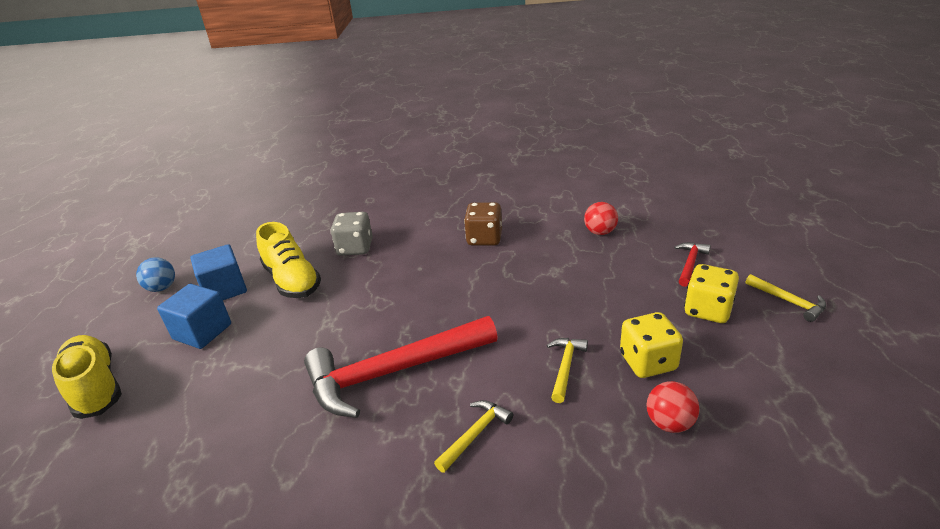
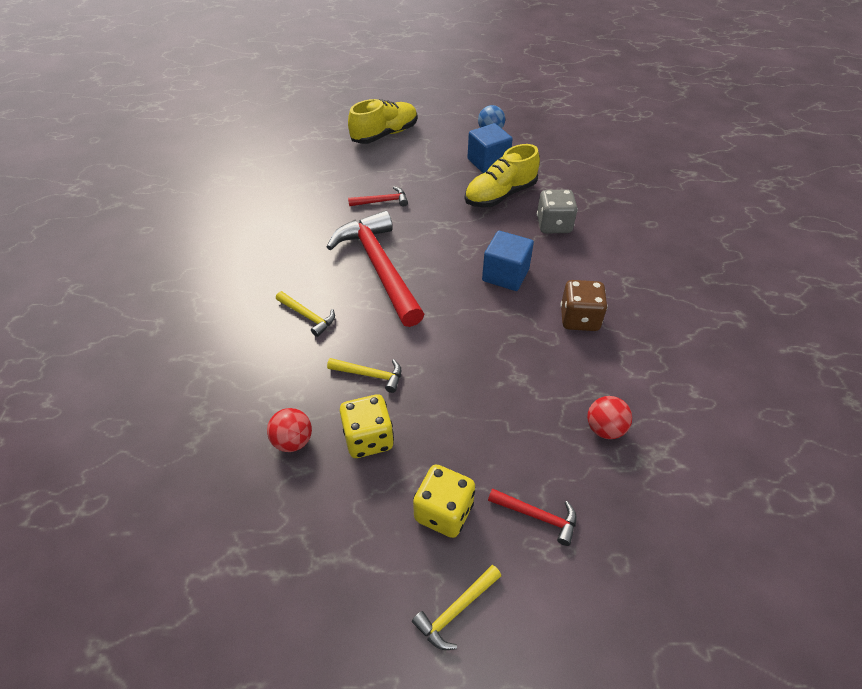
camera: 85 degrees right, 15 degrees up
(202, 331) = (436, 163): blue cube -> blue cube (505, 275)
(260, 379) = (382, 201): none -> red hammer

